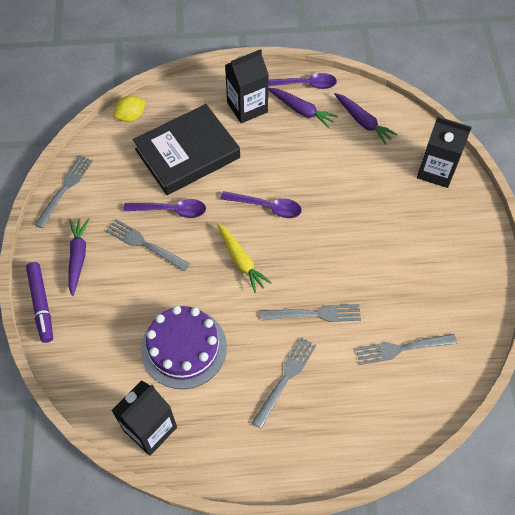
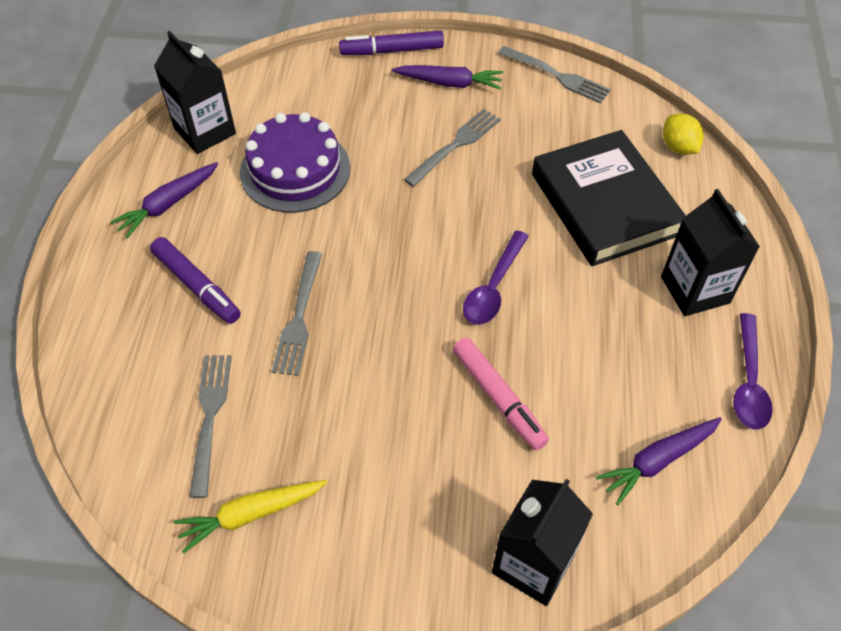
camera: 100 degrees right, 5 degrees down
(171, 210) = (505, 177): purple spoon -> none
(241, 261) = (407, 243): yellow carrot -> yellow carrot (250, 514)
(285, 379) = (216, 267): grey fork -> none
(301, 110) = (686, 366): purple carrot -> purple carrot (168, 204)
(304, 387) = (197, 286): none -> purple marker
(345, 196) = (498, 398): none -> pink marker

